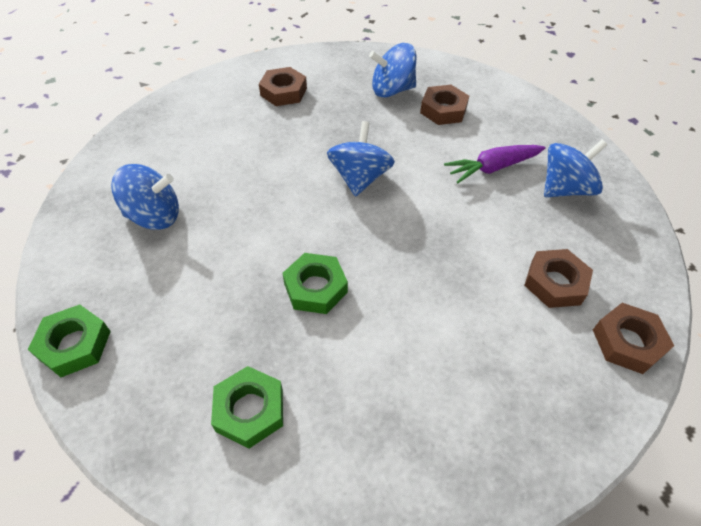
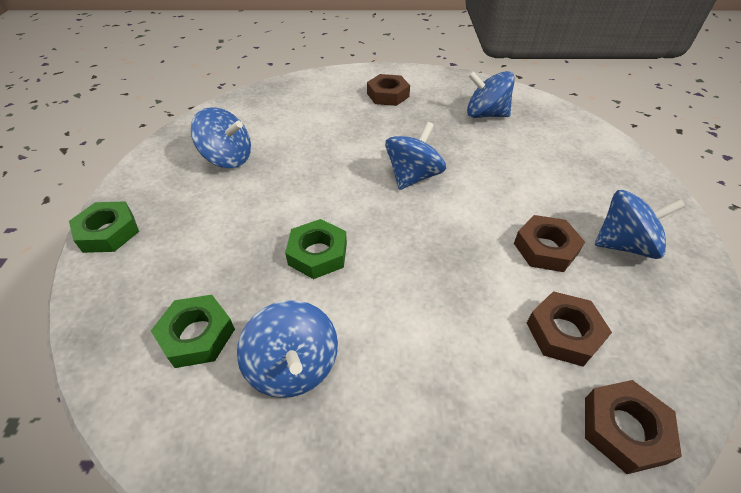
camera: 25 degrees right, 5 degrees down
(358, 400) = (294, 367): none -> blue spinning top
(443, 110) = (527, 142): brown nut -> brown nut (545, 248)
(492, 168) = (551, 203): purple carrot -> none

